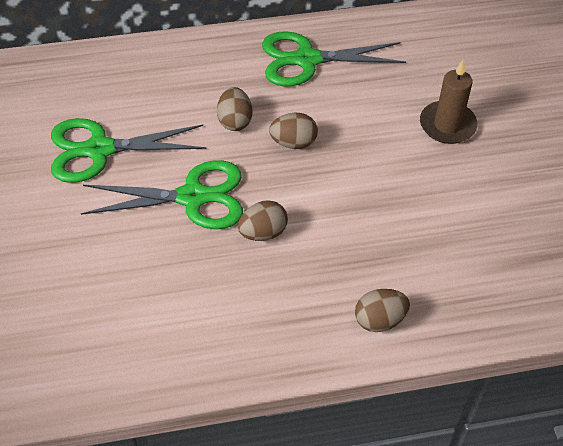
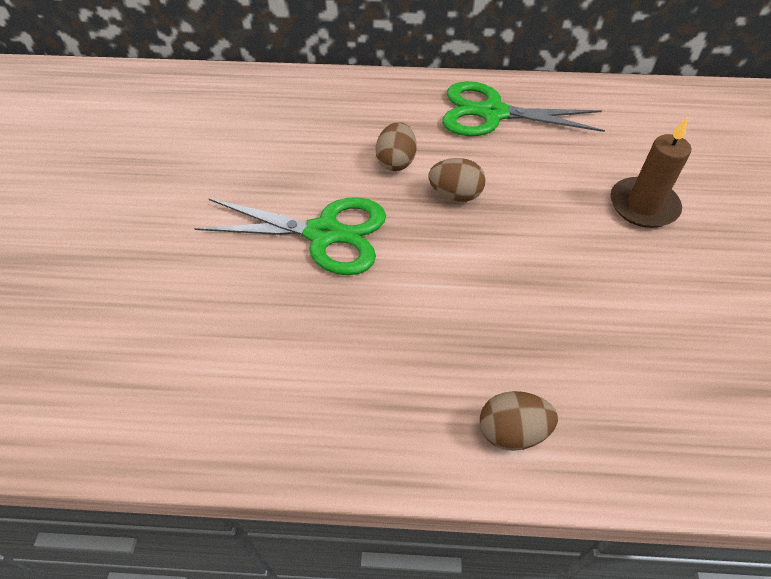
camera: 15 degrees right, 0 degrees up
(99, 150) = (241, 167): green scissors -> none
(263, 233) = (392, 289): brown egg -> none

